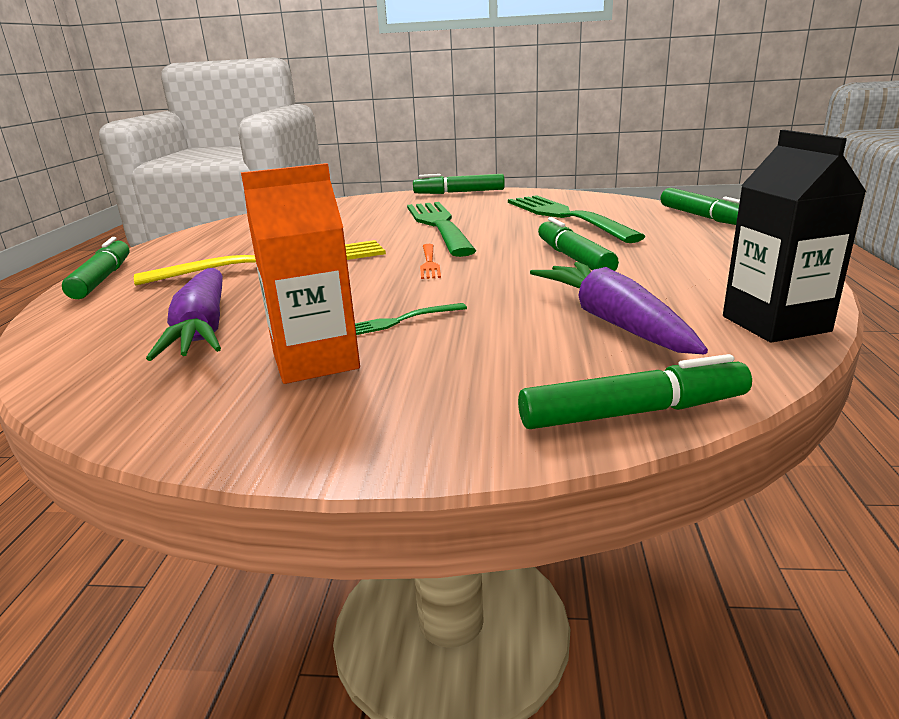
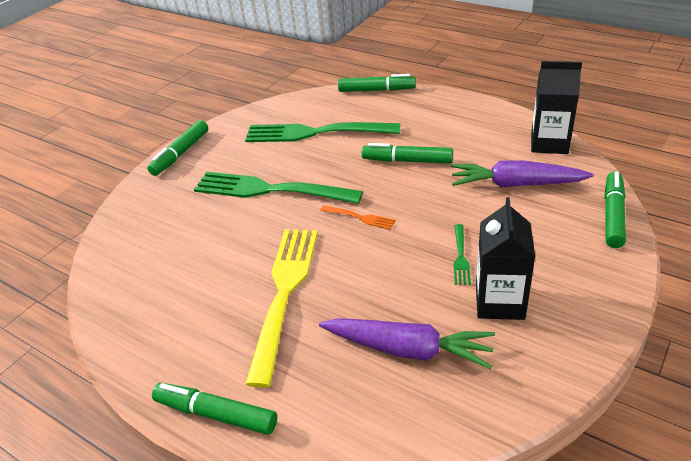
camera: 60 degrees left, 15 degrees up
(315, 361) = (499, 302): orange carton -> black carton

